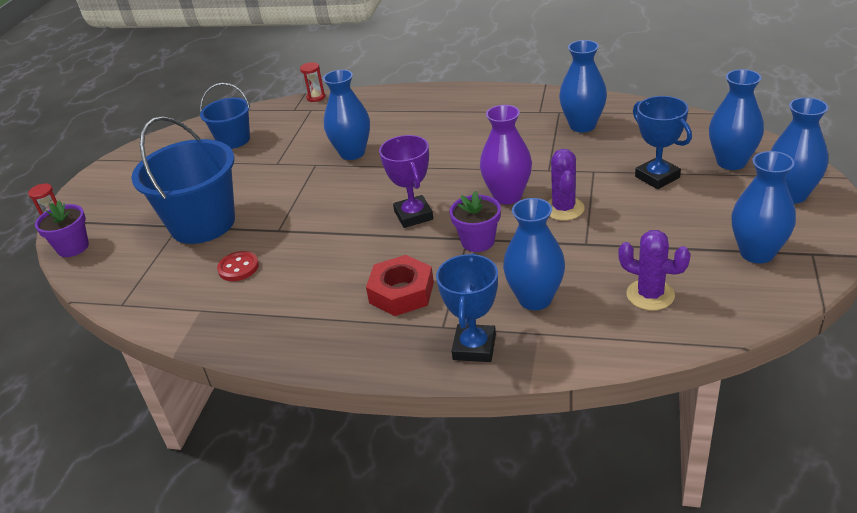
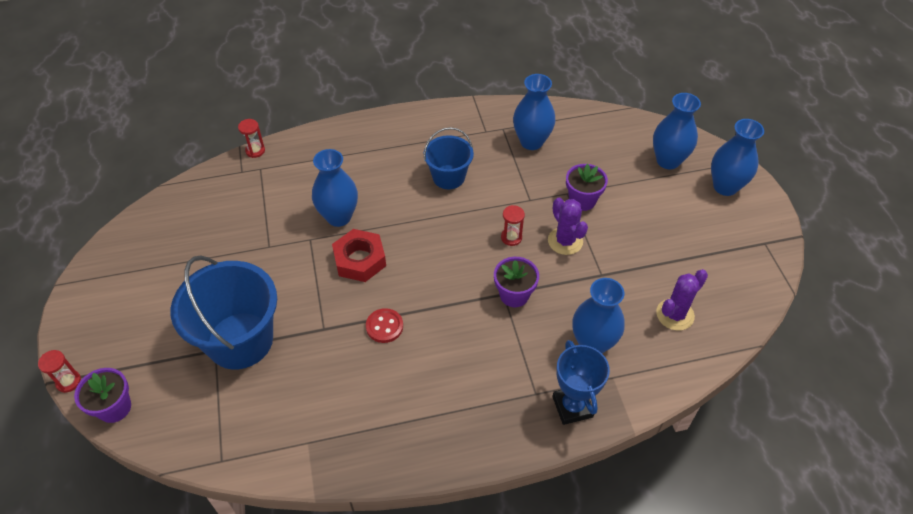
camera: 30 degrees left, 15 degrees up
(233, 140) = (201, 225): blue bucket -> blue bucket (448, 177)
(238, 268) = (313, 383): red button -> red button (384, 326)
(401, 292) = (481, 368): red nut -> red nut (360, 260)
(413, 215) = (442, 279): purple trophy -> none
(507, 196) = (511, 237): purple vase -> red hourglass
(606, 179) = (582, 200): none -> purple flower pot
(650, 295) = (675, 314): purple cactus -> purple cactus turned 45 degrees counterclockwise
(657, 177) = (620, 189): blue trophy -> none
(757, 253) = (728, 252): blue vase -> none

